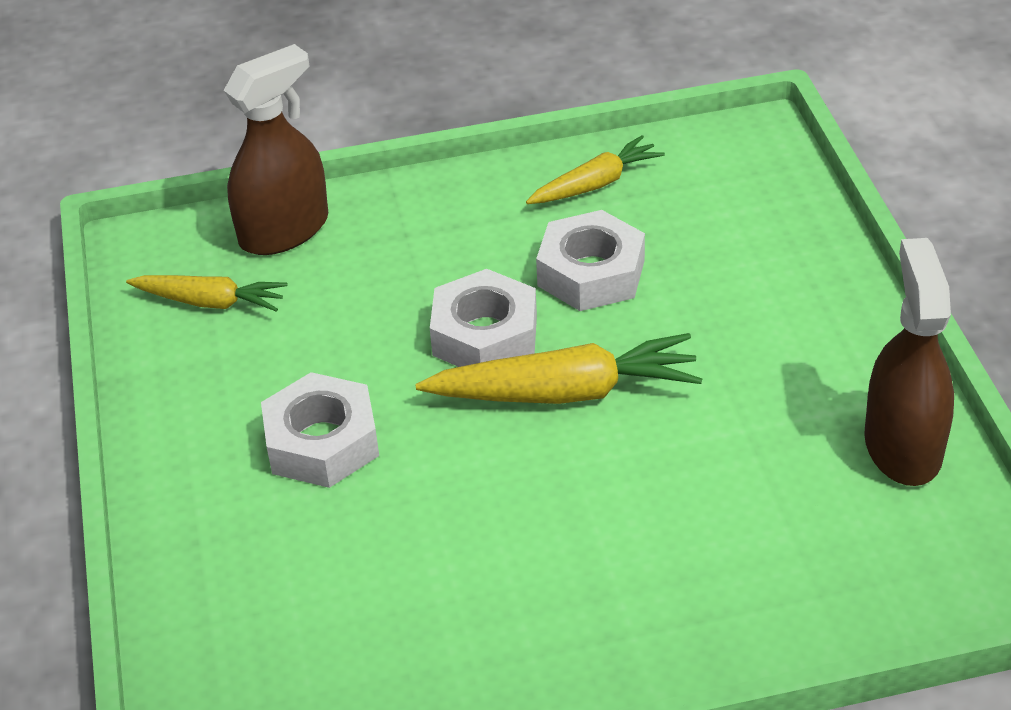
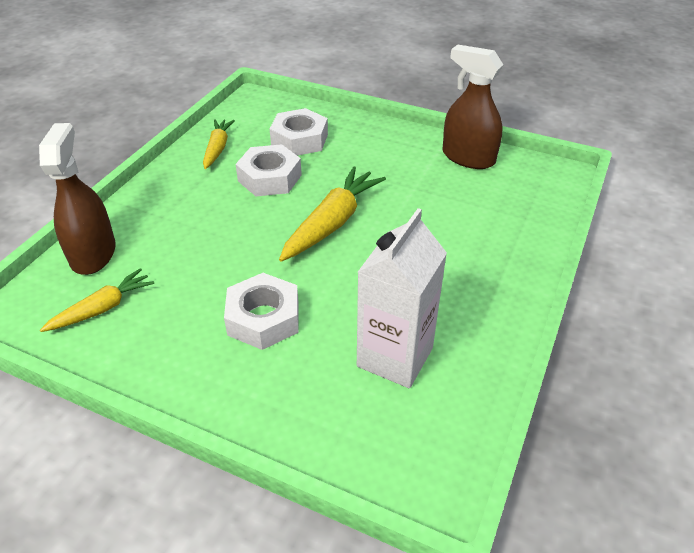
camera: 55 degrees left, 0 degrees up
(372, 602) = (395, 357): none -> white carton
(485, 335) = (264, 227): white nut -> white nut (299, 140)

